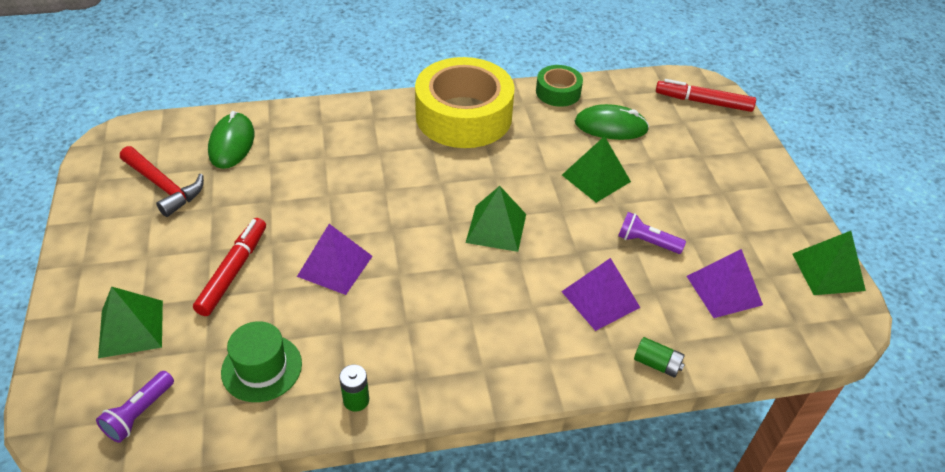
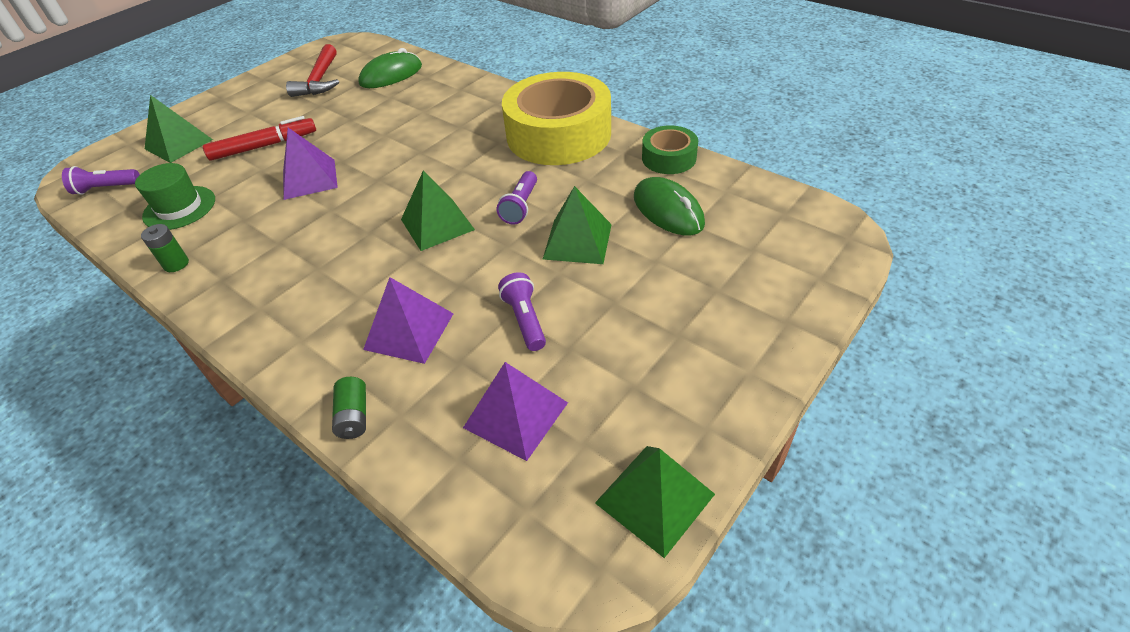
camera: 55 degrees right, 0 degrees up
(527, 180) = (520, 206): none -> purple flashlight
(703, 102) = (810, 245): red marker -> none

